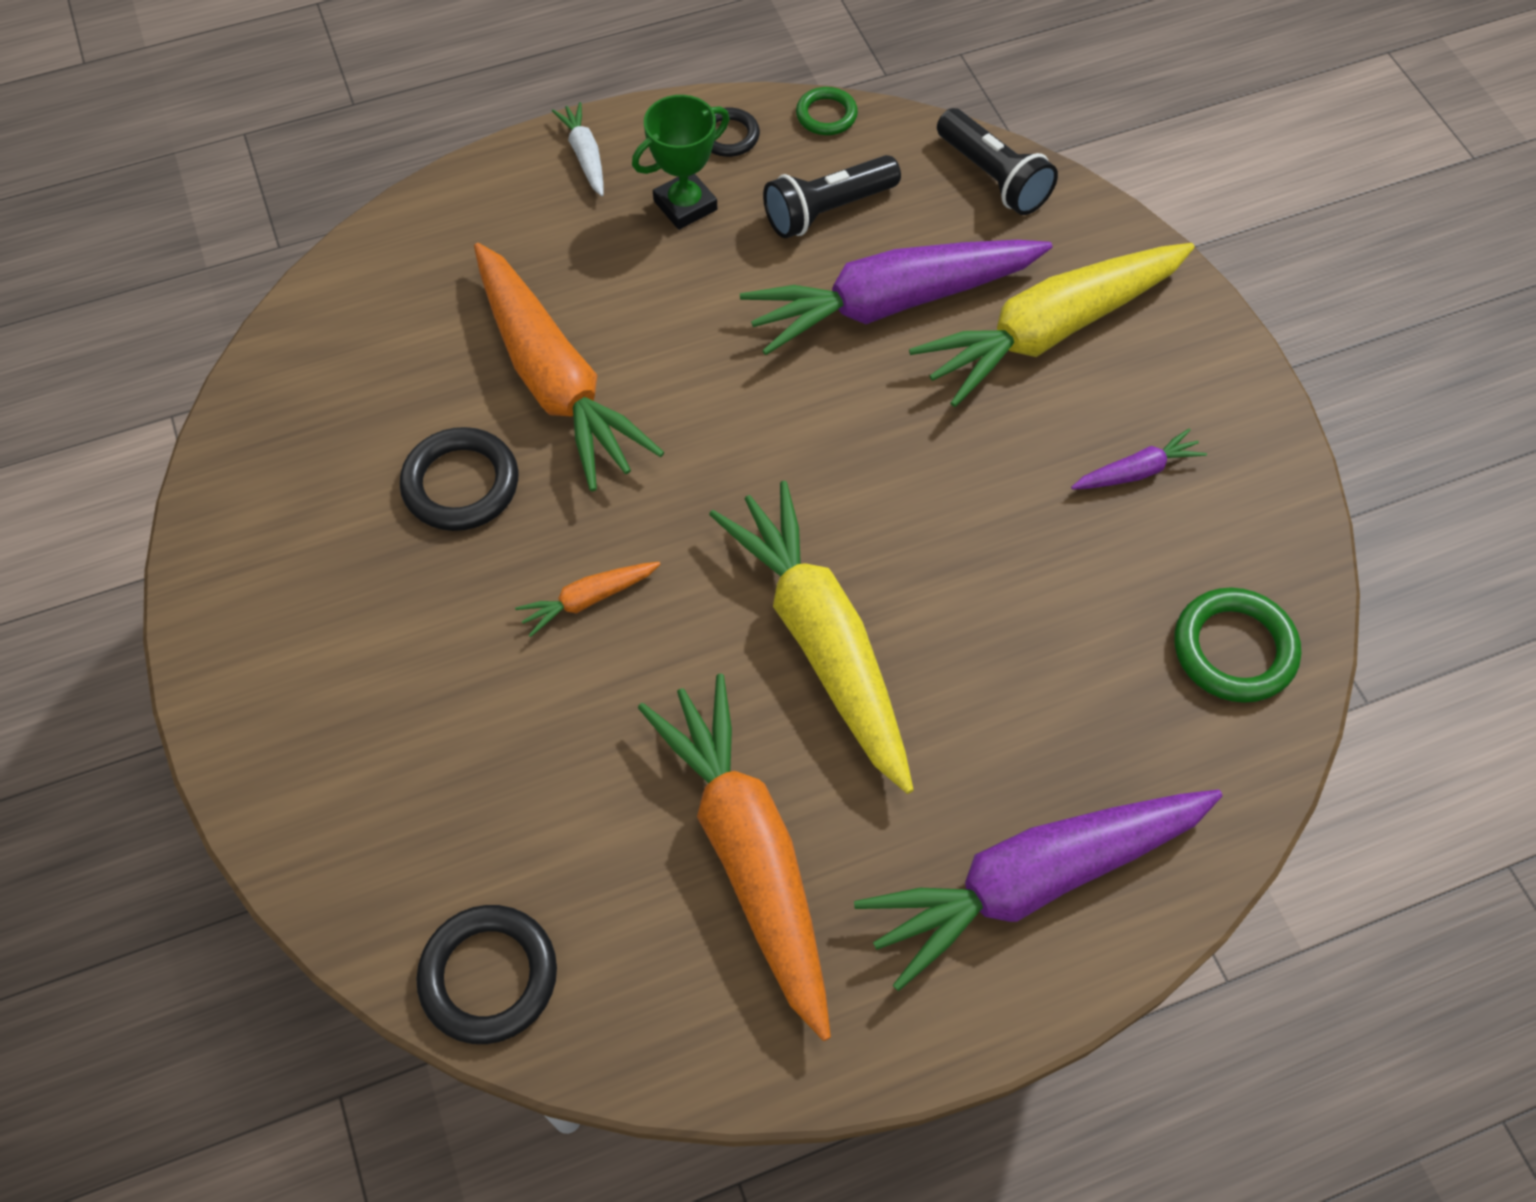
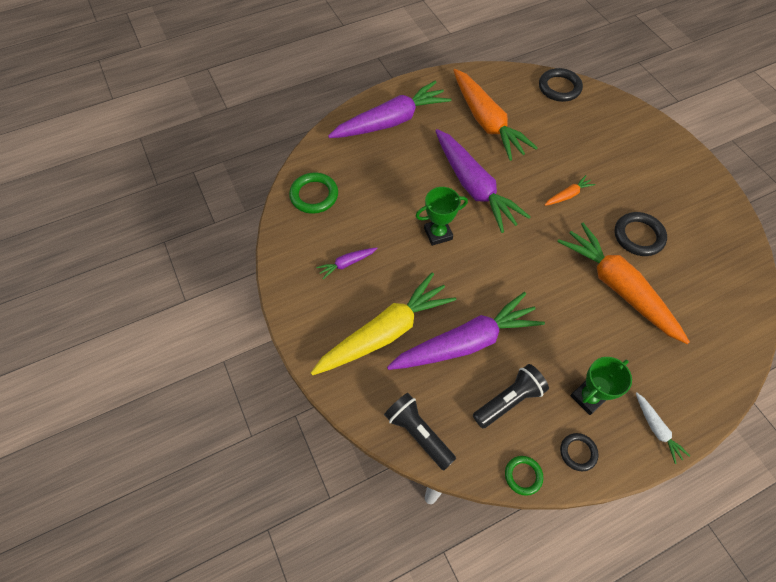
camera: 175 degrees right, 0 degrees up
(821, 642) = (473, 187): yellow carrot -> purple carrot
(925, 525) = (438, 234): none -> green trophy

